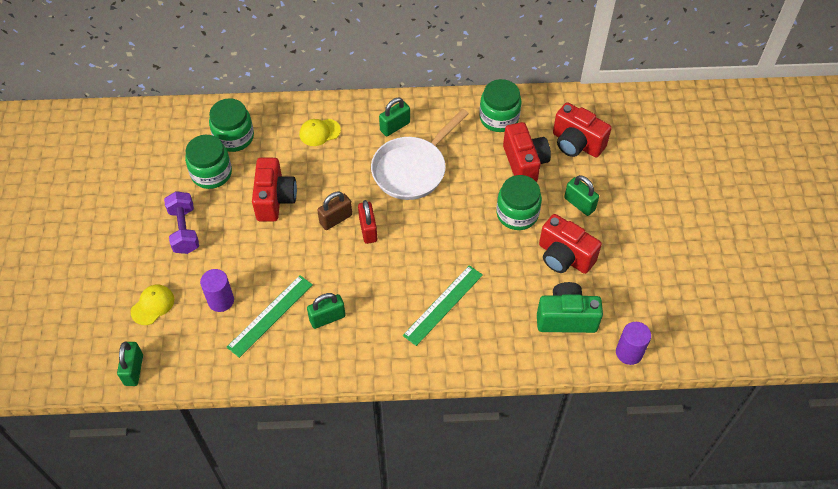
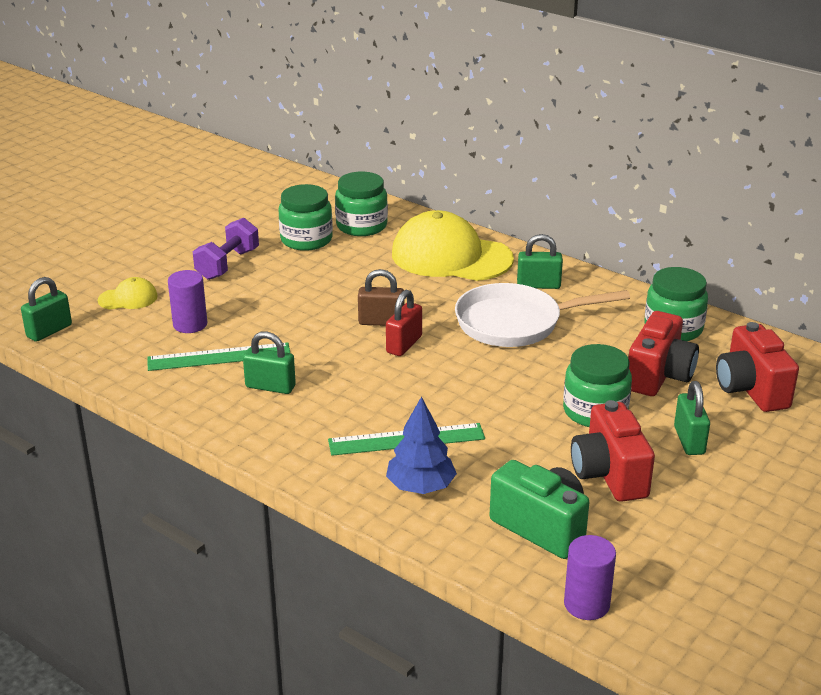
camera: 40 degrees right, 25 degrees down
(275, 199) = (340, 282): red camera -> none
(319, 132) = (451, 256): yellow cap -> yellow cap, size x2.23
(484, 334) = (421, 487): none -> blue tree

